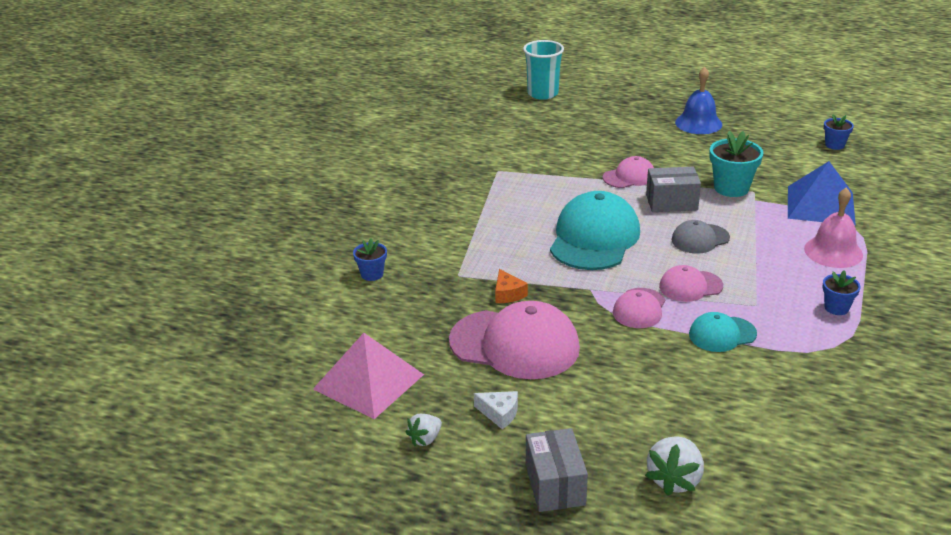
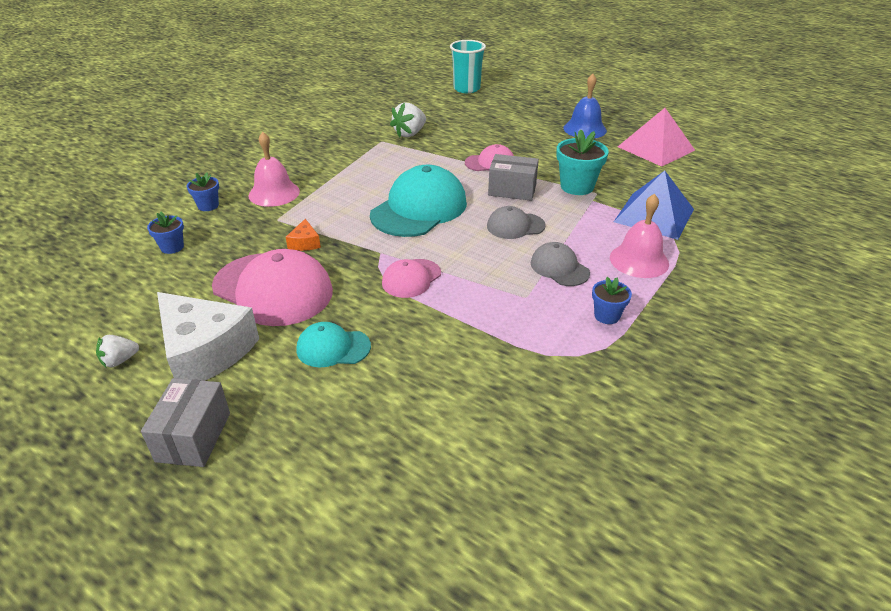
camera: 15 degrees right, 5 degrees up
(368, 381) = (121, 296): pink pyramid -> pink pyramid (655, 148)
(431, 248) = (274, 193): none -> pink bell
(499, 413) = (205, 351): white cheese -> white cheese, size x2.36
(674, 480) = (312, 461): white strawberry -> white strawberry (410, 134)
(690, 286) = (475, 267): pink cap -> none
(722, 334) = (472, 319): turquoise cap -> turquoise cap (333, 348)
(767, 272) = (559, 268): none -> grey cap
(834, 145) = (702, 165): blue flower pot -> blue flower pot (172, 247)

